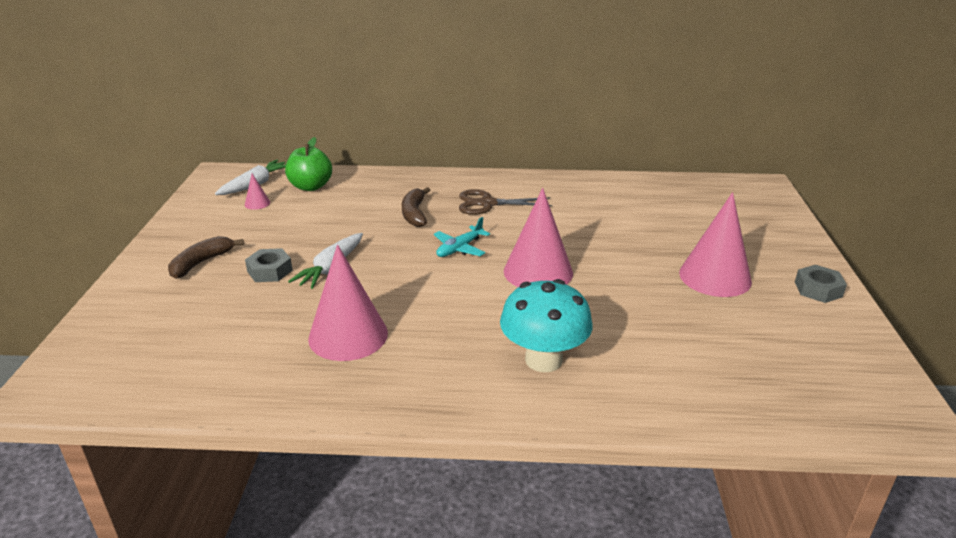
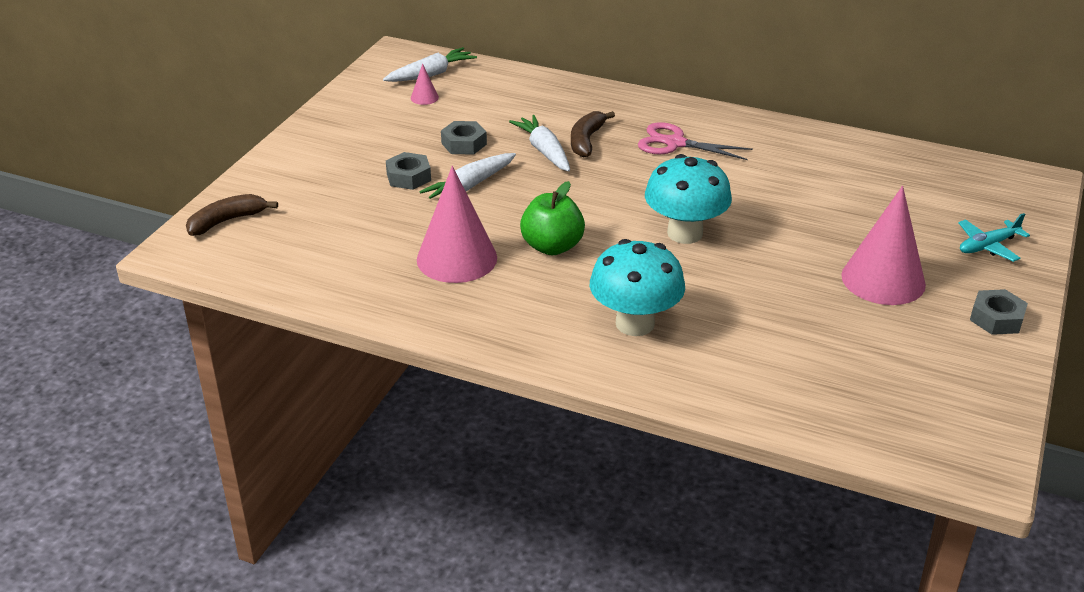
camera: 20 degrees right, 5 degrees up
(201, 263) = (346, 155): brown banana -> brown banana (227, 221)
(309, 234) = (464, 144): none -> grey nut
(311, 186) = (488, 87): green apple -> green apple (552, 247)
(383, 228) = (544, 151): none -> white carrot
(459, 248) = (614, 190): turquoise plane -> turquoise plane (988, 246)
(487, 203) = (675, 143): brown scissors -> pink scissors
(538, 272) = (685, 233): pink cone -> turquoise mushroom

